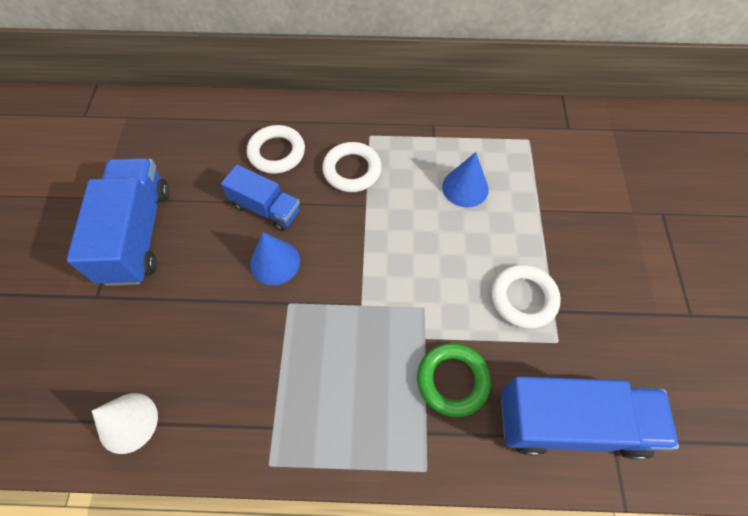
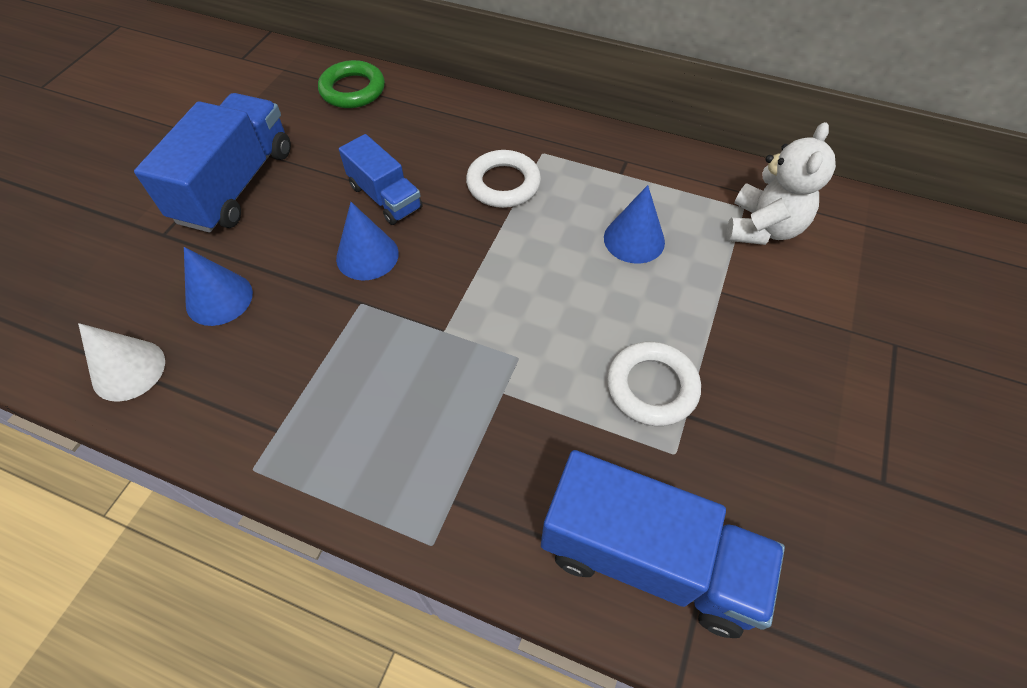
camera: 20 degrees right, 5 degrees down
(173, 337) = (219, 298): none -> blue cone
(277, 152) = (426, 143): white ring -> none
(452, 380) = (514, 452): green ring -> green ring (352, 90)
(548, 152) = (762, 228): none -> white teddy bear

